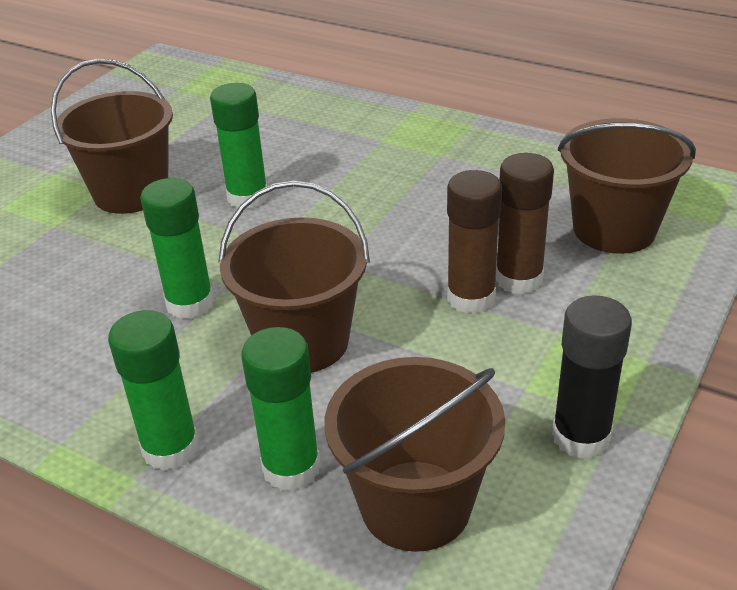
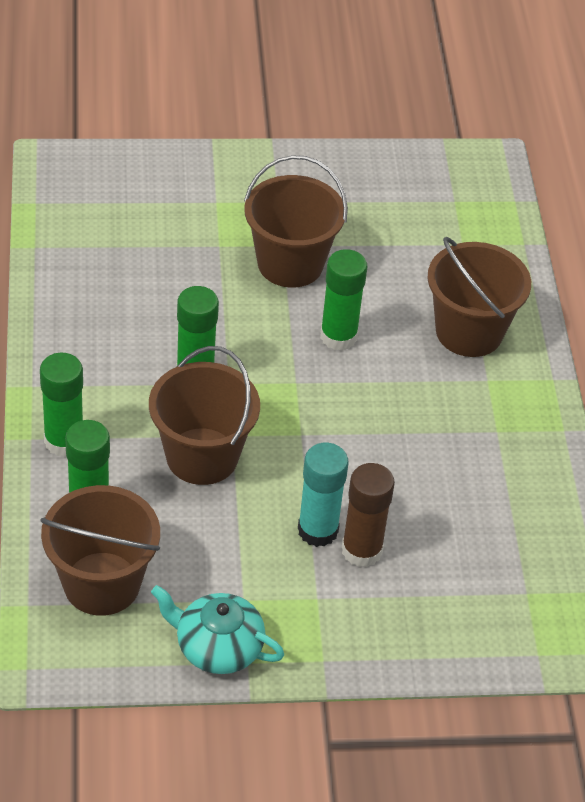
camera: 50 degrees right, 10 degrees up
(471, 298) = (318, 530): brown glue stick -> turquoise glue stick
(581, 437) = (217, 647): black glue stick -> turquoise teapot
(614, 229) = (475, 588): brown bucket -> brown bucket (469, 332)

